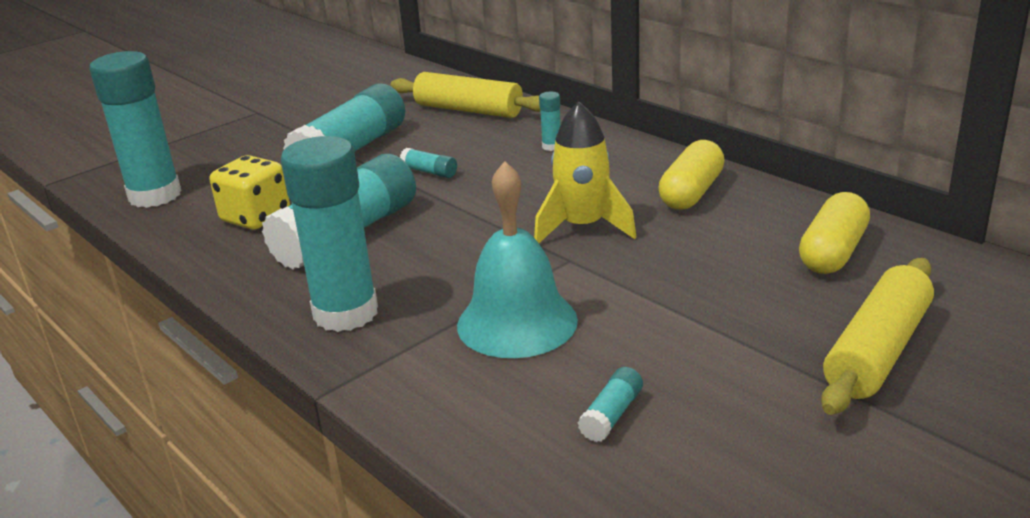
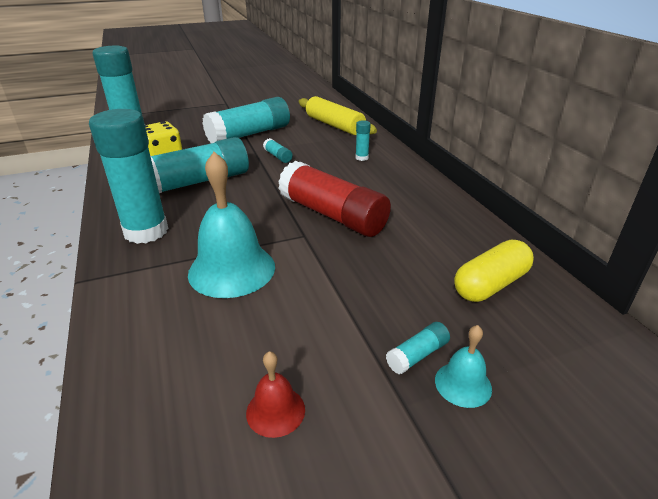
camera: 20 degrees right, 5 degrees up
(583, 227) = (332, 215): yellow rocket -> red glue stick
(611, 415) = (222, 364): turquoise glue stick -> turquoise glue stick (417, 355)
(691, 193) = (423, 210): yellow capsule -> none
(713, 434) = (275, 411): none -> red bell
(877, 351) = (463, 384): yellow rolling pin -> turquoise bell

